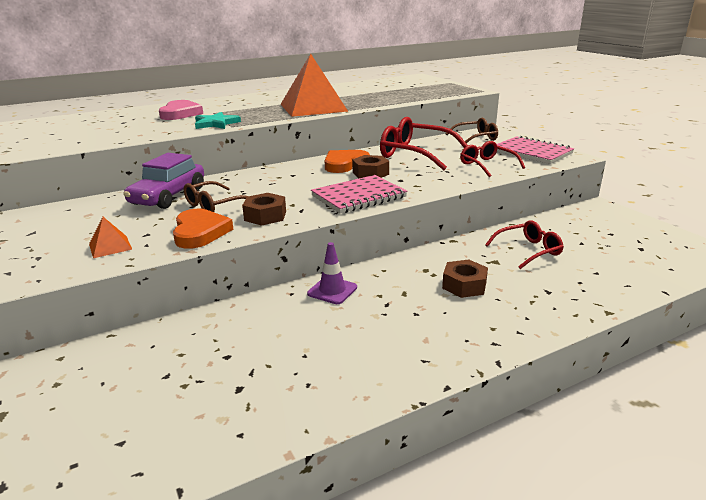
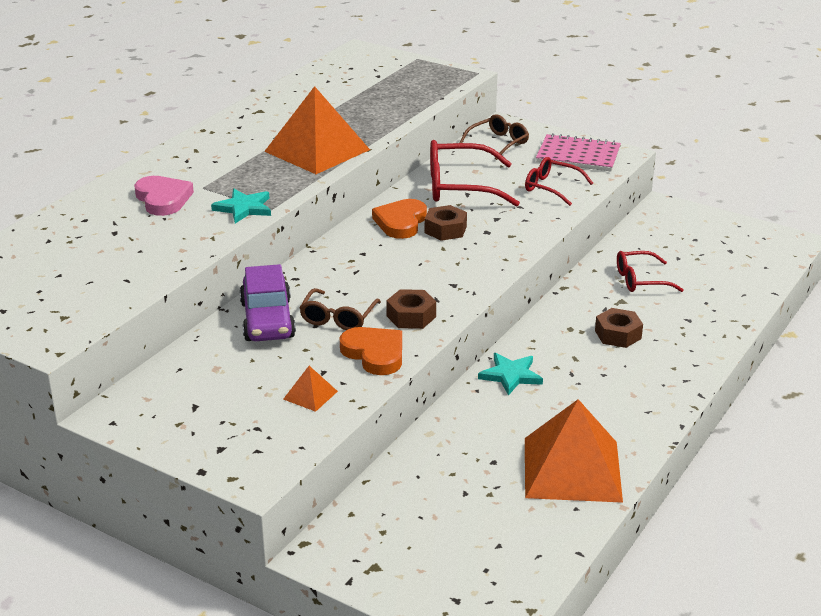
camera: 30 degrees left, 5 degrees up
(286, 390) = (572, 469): none -> orange pyramid
(332, 290) = (511, 375): purple traffic cone -> turquoise star
(359, 197) = (472, 266): pink notebook -> none
(528, 250) = (640, 280): red glasses -> red glasses turned 135 degrees counterclockwise

